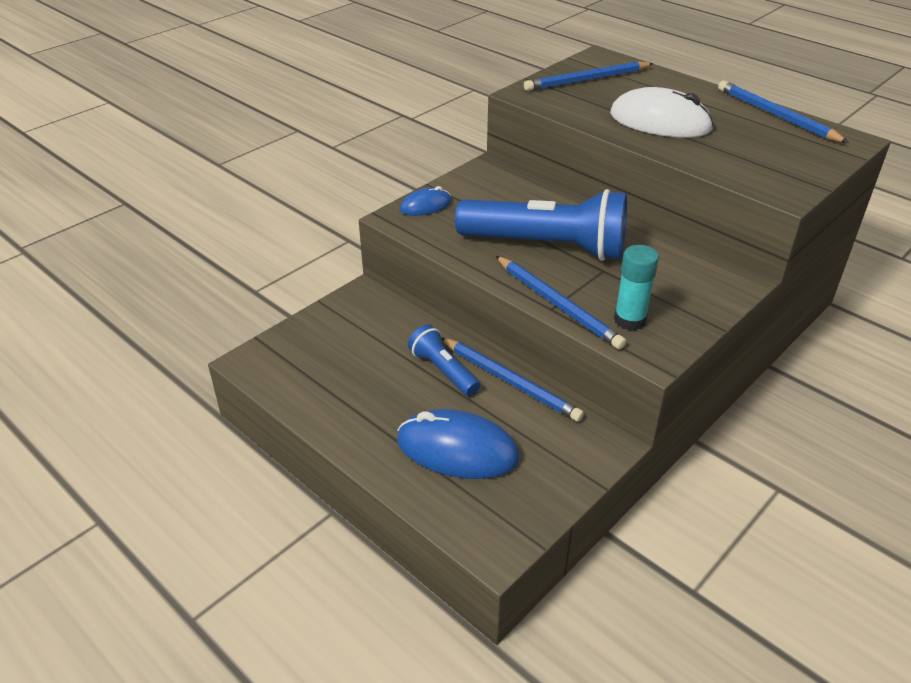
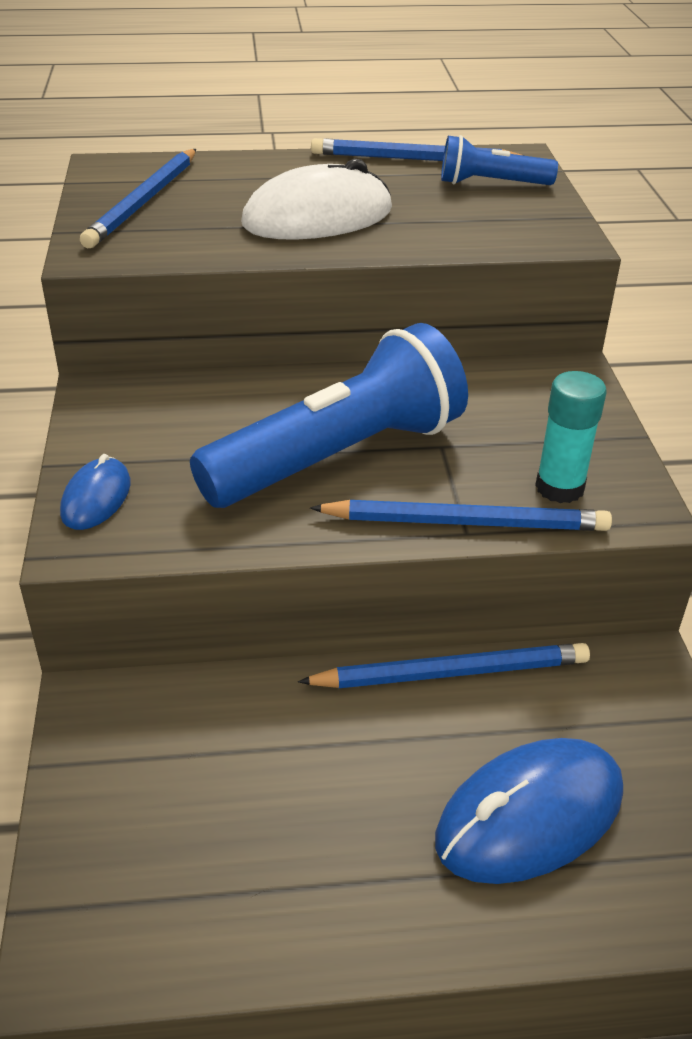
camera: 50 degrees left, 0 degrees up
(443, 371) = (360, 725): blue flashlight -> blue flashlight (491, 184)

